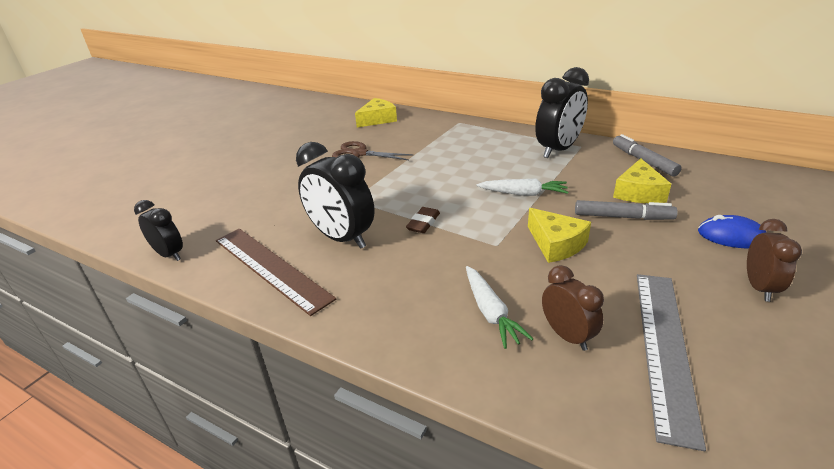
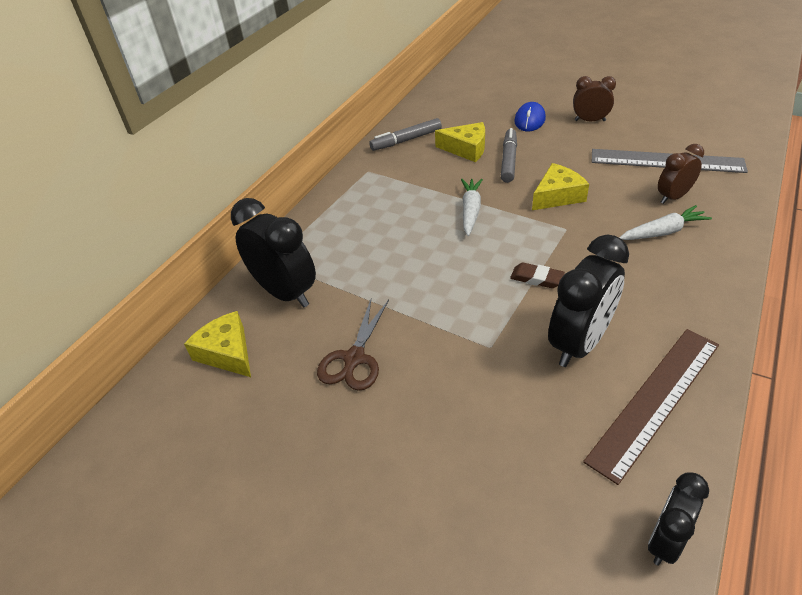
camera: 90 degrees left, 10 degrees up
(558, 150) = (374, 185): black clock -> black clock (285, 293)

